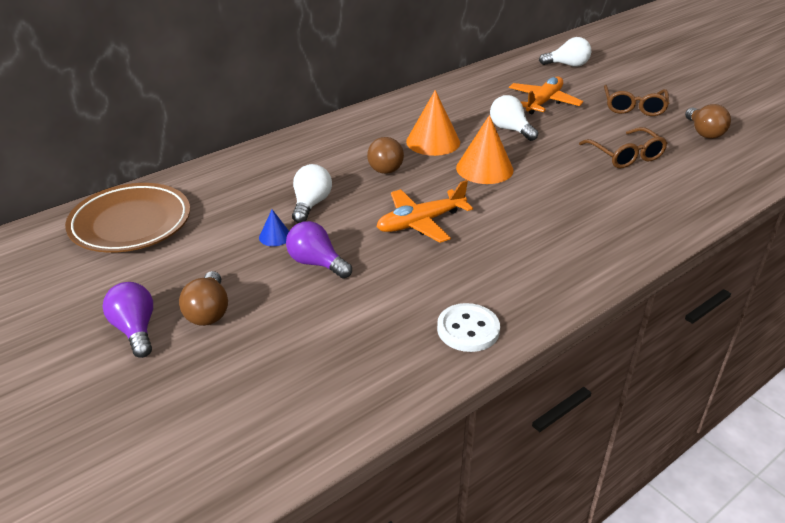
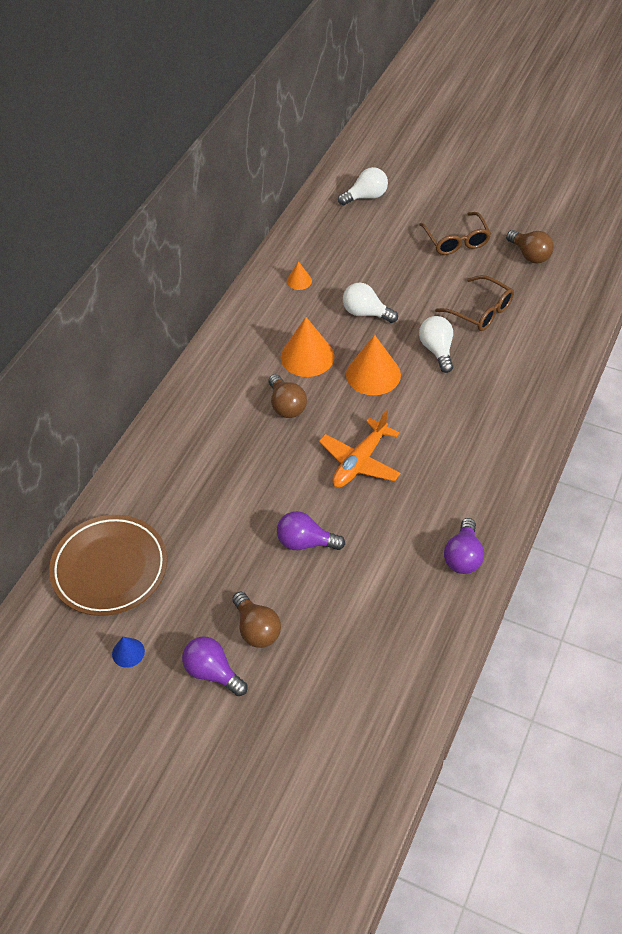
camera: 25 degrees left, 15 degrees up
(275, 236) = (250, 528): blue cone -> blue cone (128, 652)
(311, 204) = (253, 479): white light bulb -> white light bulb (437, 350)
(466, 97) = (299, 281): none -> orange cone
(468, 329) = (463, 556): white button -> purple light bulb
(543, 102) = (374, 262): orange plane -> none

